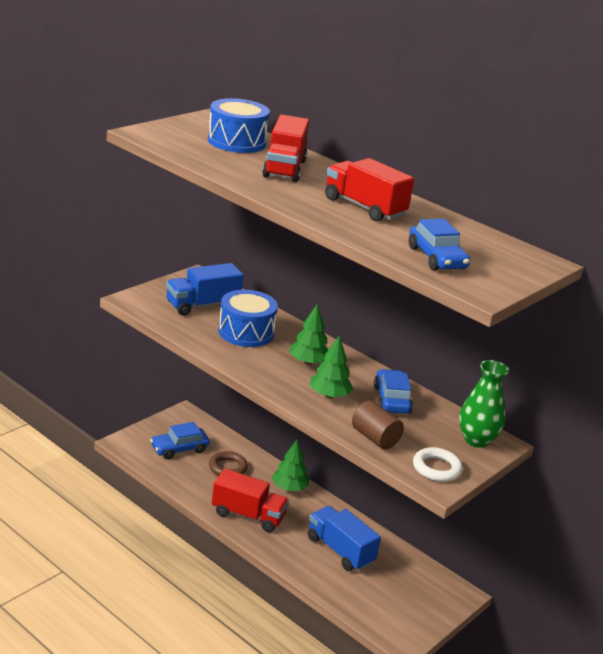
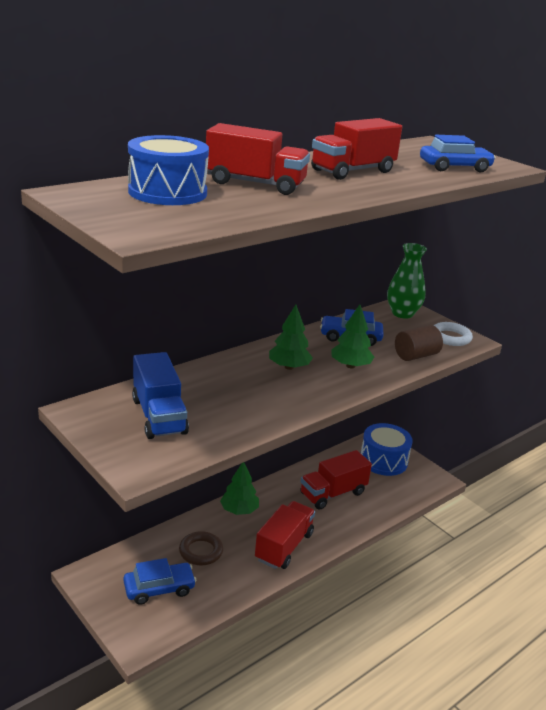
camera: 80 degrees left, 0 degrees up
(179, 449) = (159, 589): blue car -> blue car turned 90 degrees counterclockwise
(246, 332) = (227, 394): blue drum -> blue drum (383, 460)
(340, 550) = (333, 493): blue truck -> red truck

